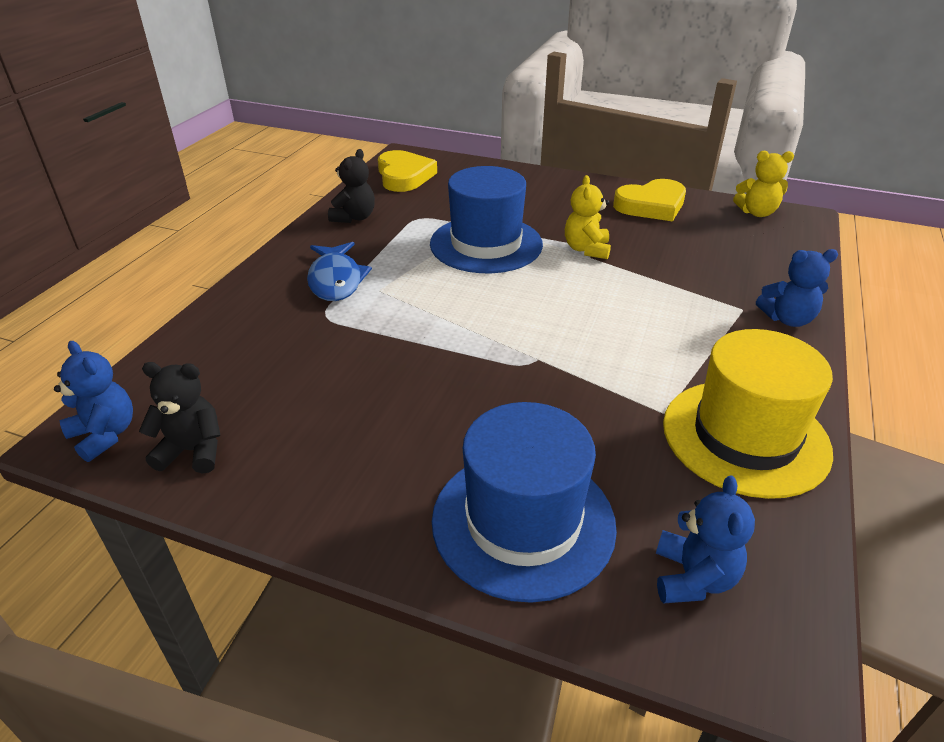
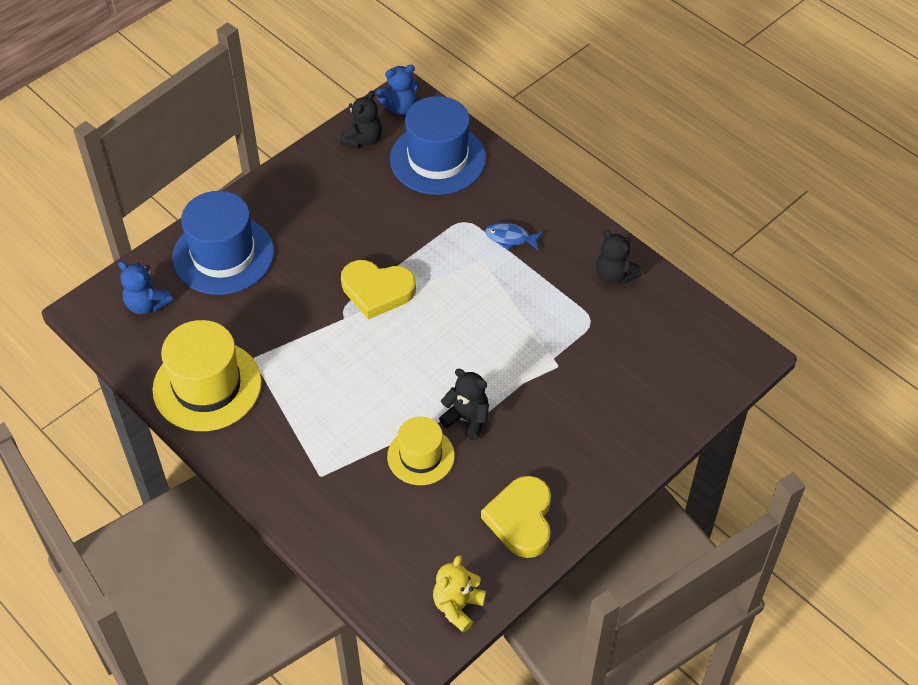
camera: 115 degrees right, 15 degrees up
(336, 280) = (510, 238): blue fish -> blue fish, size x0.63
(404, 176) = (692, 338): yellow heart -> yellow heart (377, 291)
(486, 244) = (515, 351): blue hat -> blue hat (438, 159)
(586, 249) = (467, 419): yellow teddy bear -> black teddy bear
(652, 262) = (421, 456): none -> yellow hat
(787, 319) = (290, 497): blue teddy bear -> none

